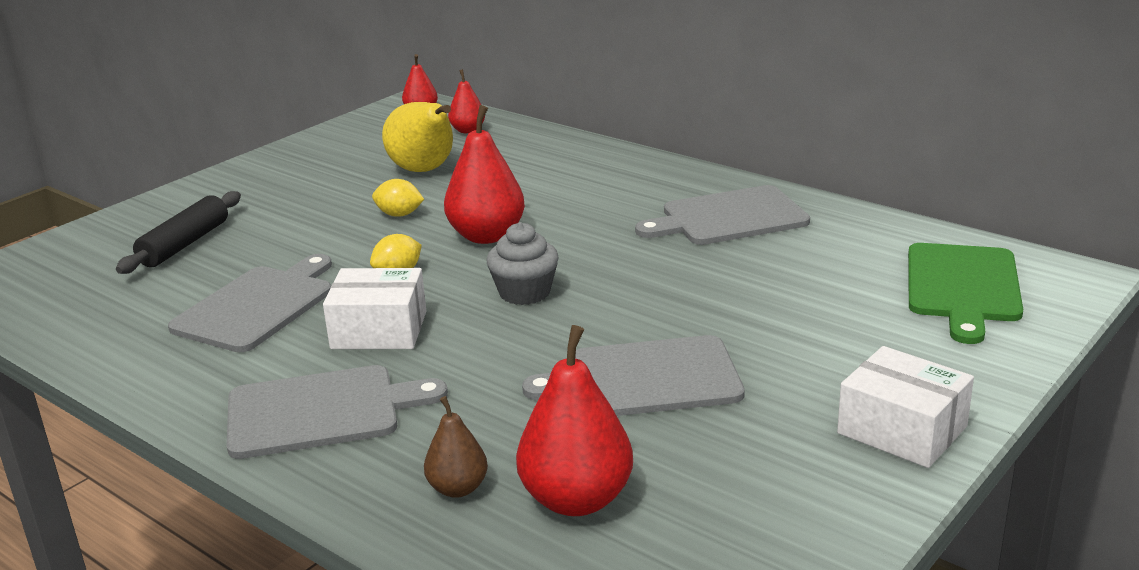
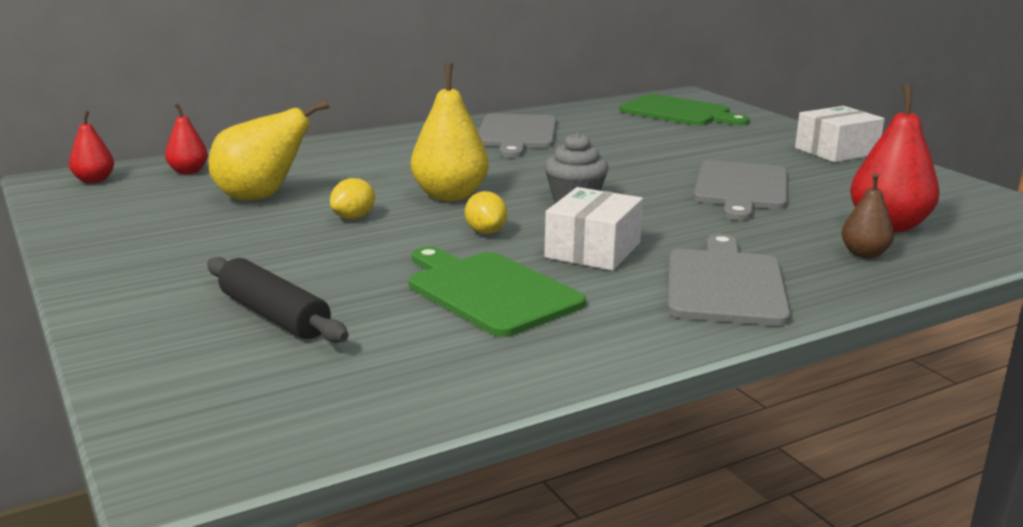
camera: 70 degrees left, 5 degrees down
(258, 306) = (489, 291): grey cutting board -> green cutting board
(486, 236) = (450, 196): red pear -> yellow pear

